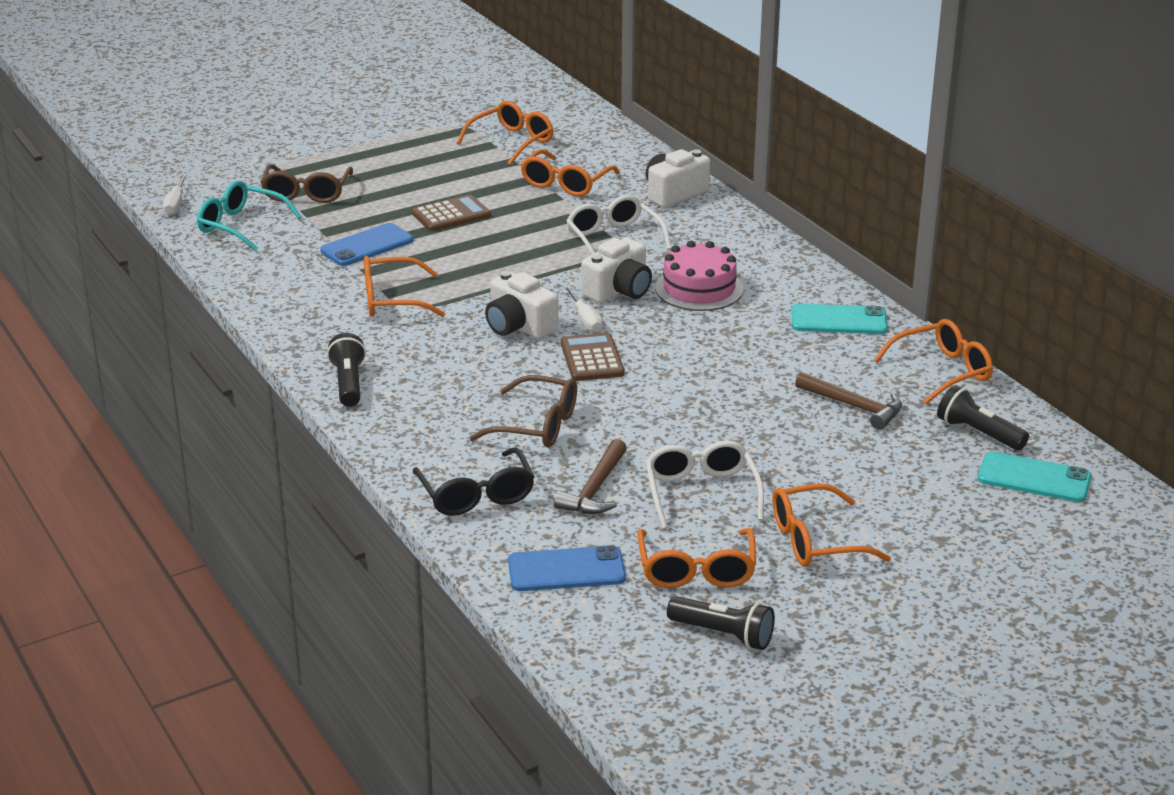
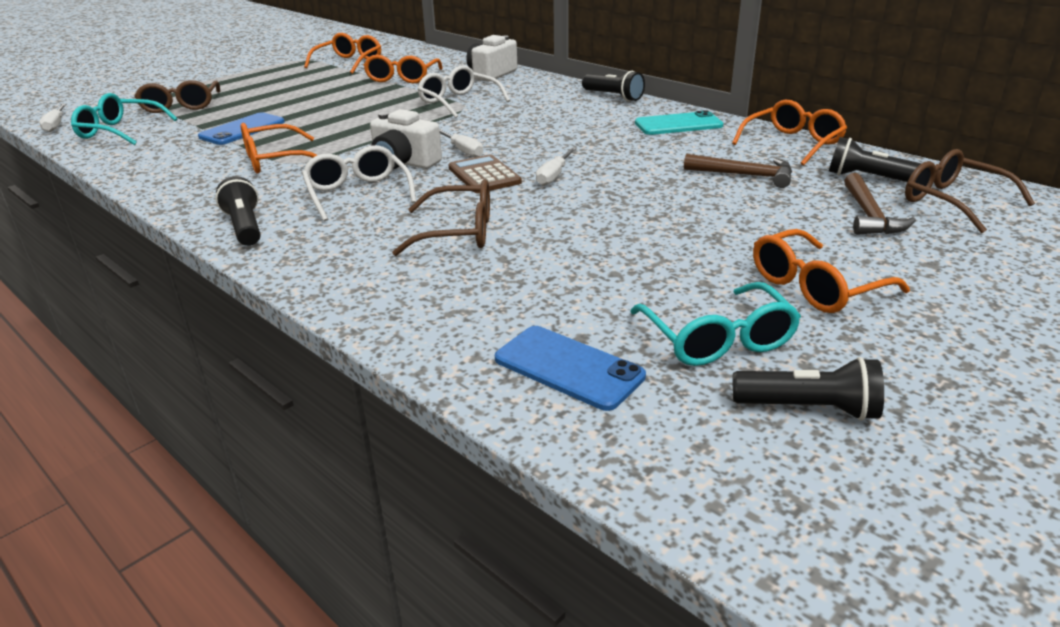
camera: 15 degrees left, 0 degrees up
(451, 214) = (313, 104): brown calculator -> none
(476, 494) = (421, 305): black glasses -> none
(566, 570) = (568, 368): blue phone -> blue phone turned 60 degrees clockwise
(595, 489) = (551, 278): brown hammer -> brown hammer (869, 215)
(619, 291) = (481, 130): white camera -> none
(660, 372) = (554, 176): none -> white screwdriver
(696, 570) = (717, 339): orange glasses -> turquoise glasses
(699, 289) = (548, 120): pink cake -> none
(701, 493) = (664, 263): white glasses -> white glasses (358, 194)
(796, 261) = (613, 96): none -> black flashlight
(1034, 478) = (953, 202): turquoise phone -> brown glasses

